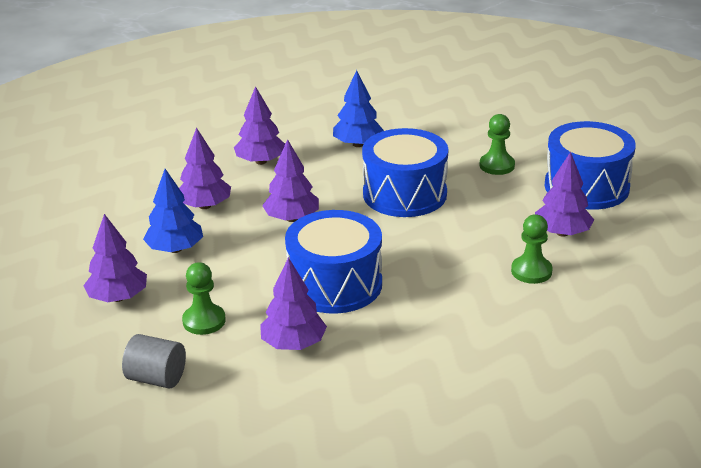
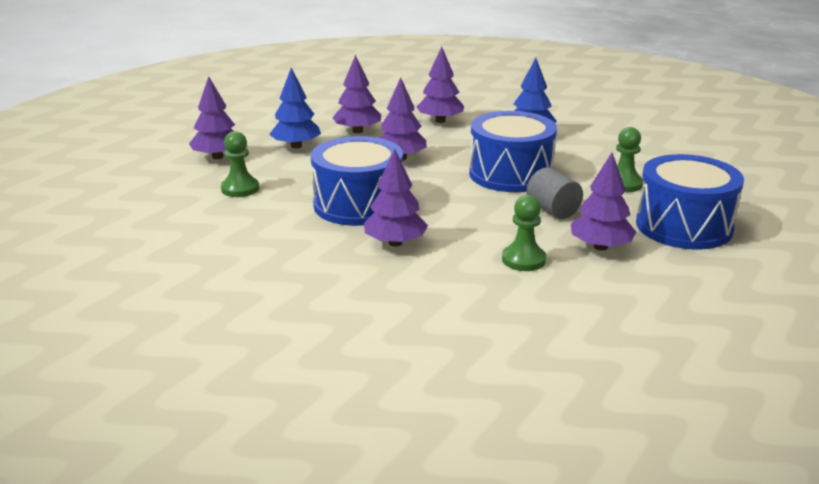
camera: 40 degrees right, 5 degrees down
(156, 378) = (158, 205): grey cylinder -> grey cylinder (552, 210)
(293, 344) = (267, 225): purple tree -> purple tree (395, 243)

